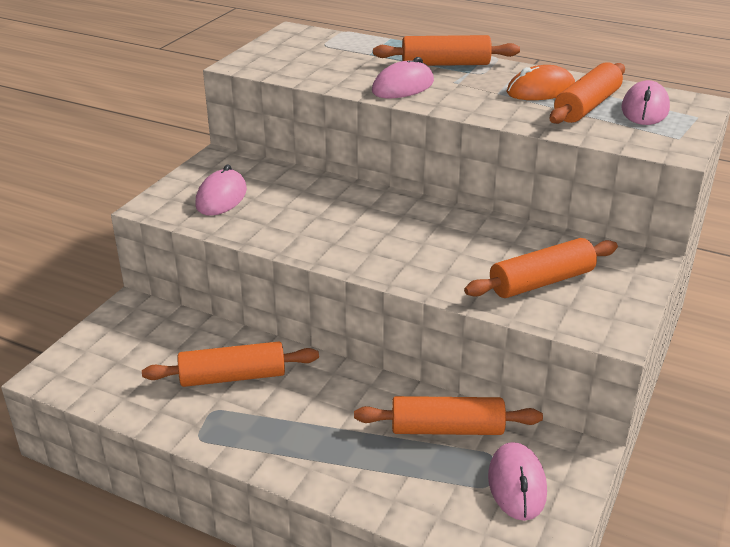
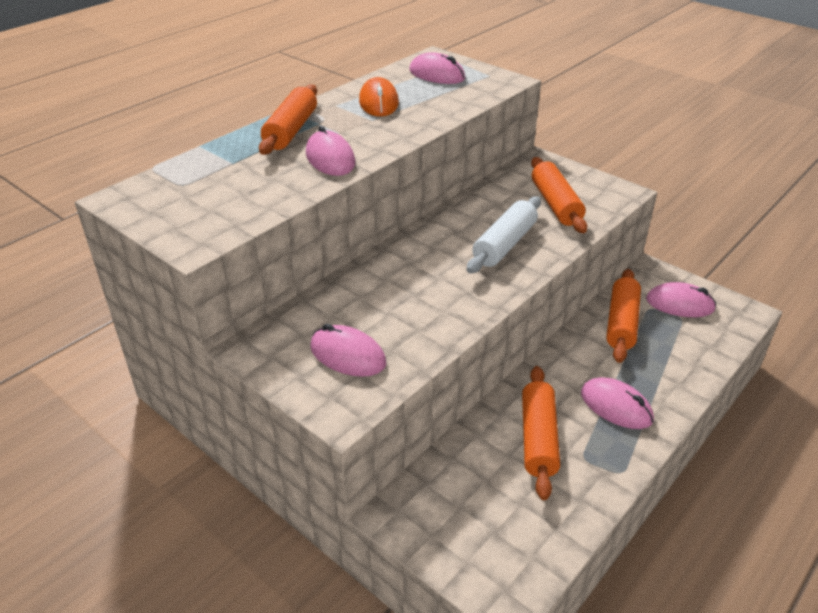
camera: 75 degrees left, 5 degrees up
(294, 430) = (616, 406): none -> pink mouse
(430, 255) = (504, 244): none -> white rolling pin
(587, 106) = (420, 92): orange rolling pin -> none

